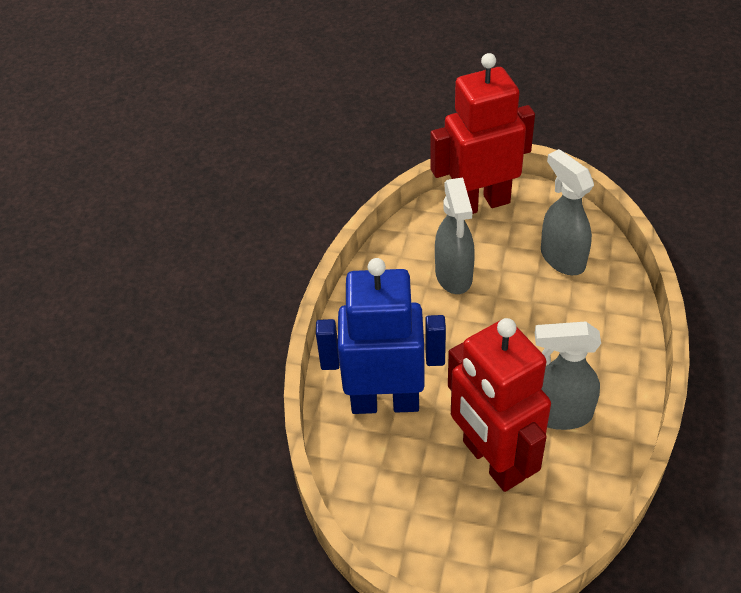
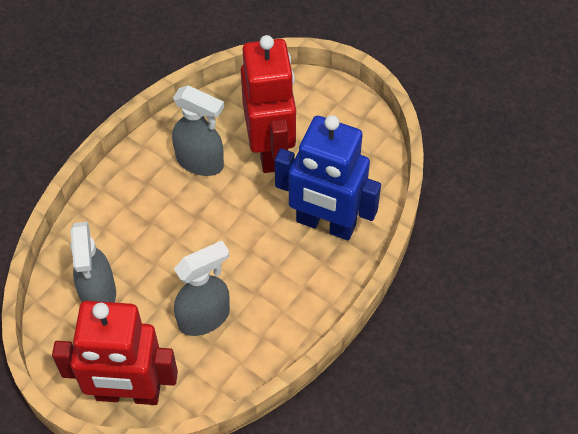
camera: 160 degrees left, 10 degrees up
(454, 276) = (205, 317): grey spray bottle -> grey spray bottle turned 45 degrees clockwise

